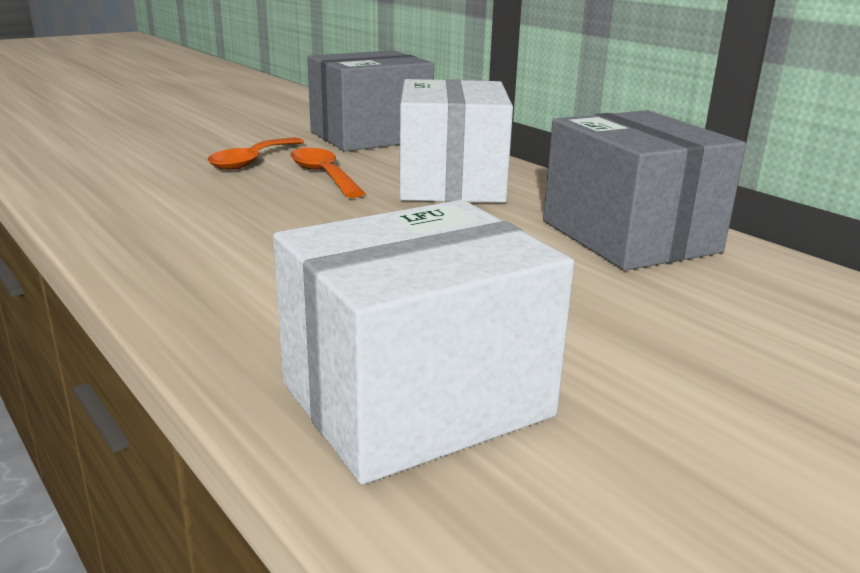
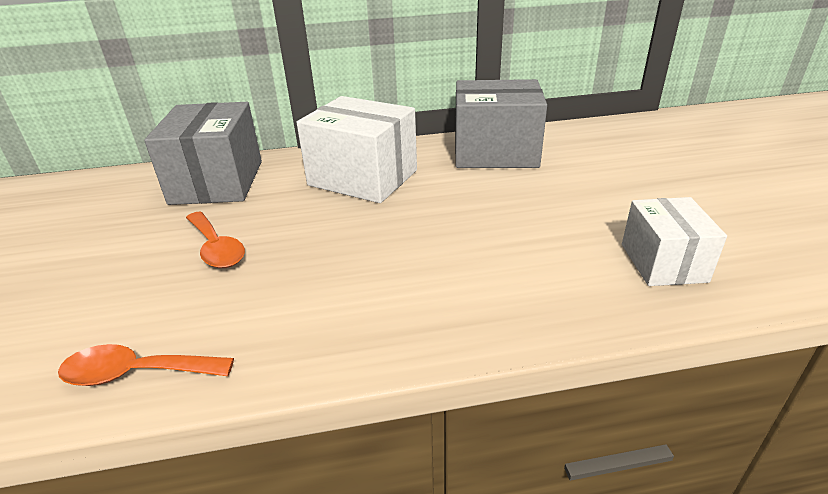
camera: 60 degrees left, 10 degrees up
(323, 175) = (293, 222): orange spoon -> orange spoon (136, 373)
(416, 399) = (663, 263): white box -> white box, size x0.62

